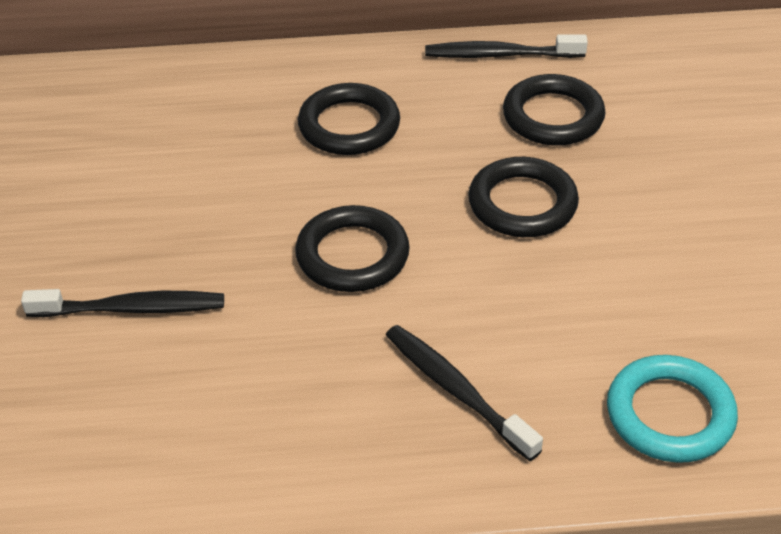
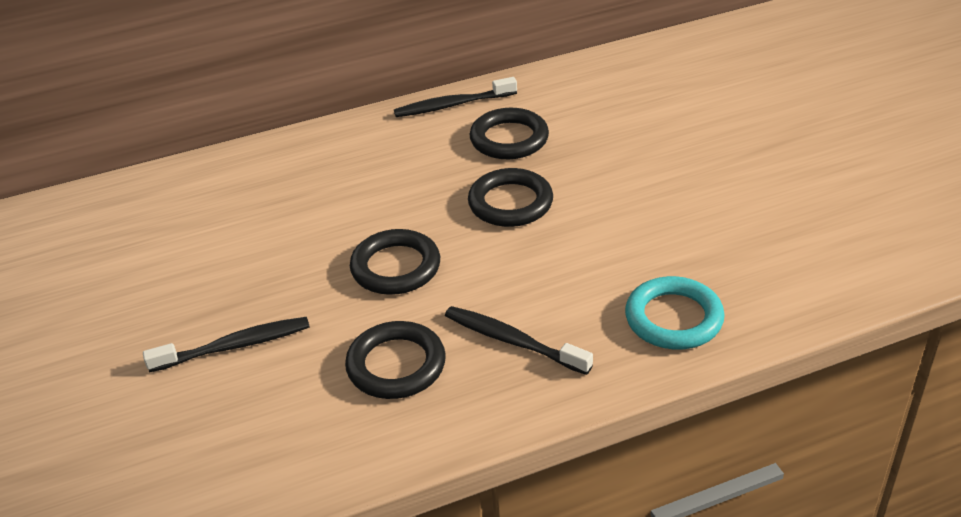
camera: 15 degrees left, 5 degrees down
(349, 126) = (356, 178): black ring -> black ring (396, 365)

